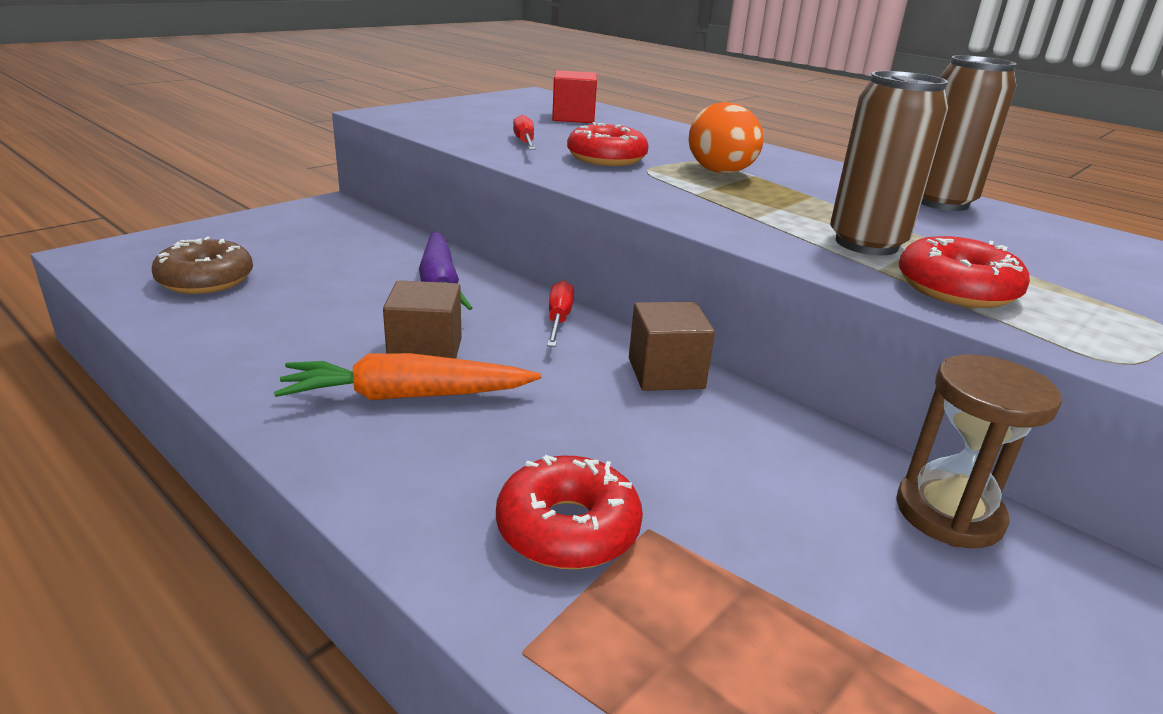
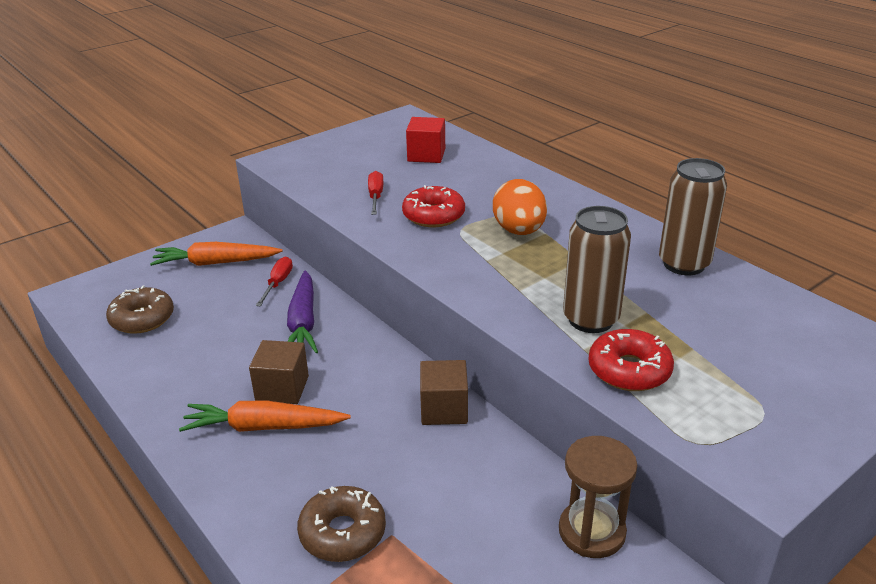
camera: 10 degrees right, 5 degrees up
(308, 229) = (216, 263): none -> orange carrot
(559, 319) = (382, 356): red screwdriver -> red screwdriver (278, 283)
(568, 528) = (342, 532): red donut -> brown donut

